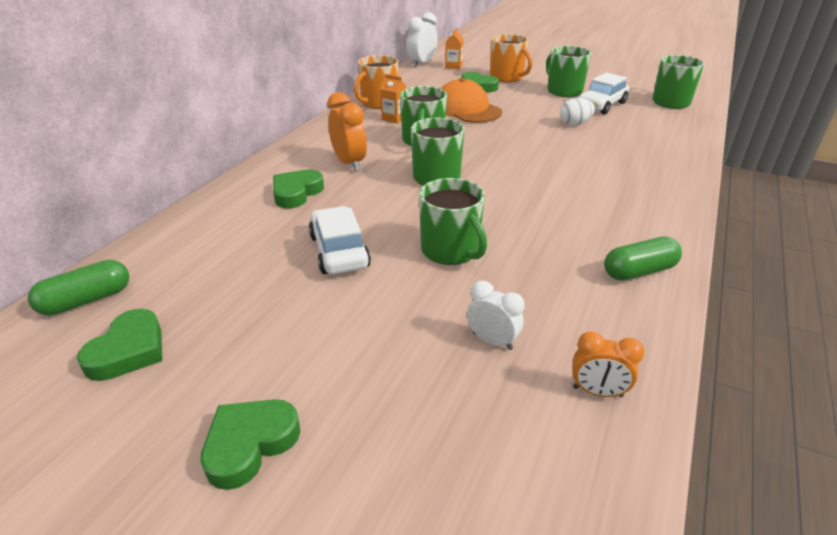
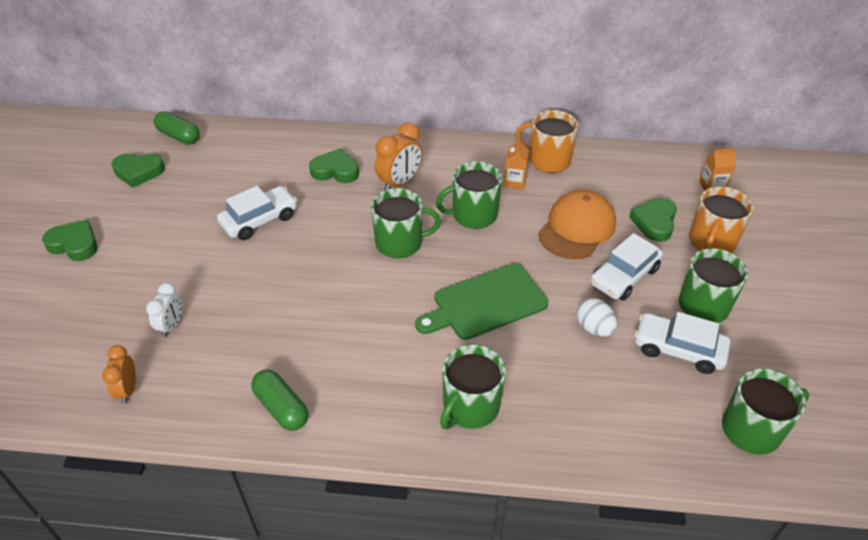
camera: 70 degrees right, 10 degrees up
(422, 63) = (697, 159): white clock -> none
(450, 250) = (278, 280): green mug -> green mug (470, 407)
(526, 105) = (624, 276): none -> white car
(533, 154) = (485, 303): none -> green cutting board

